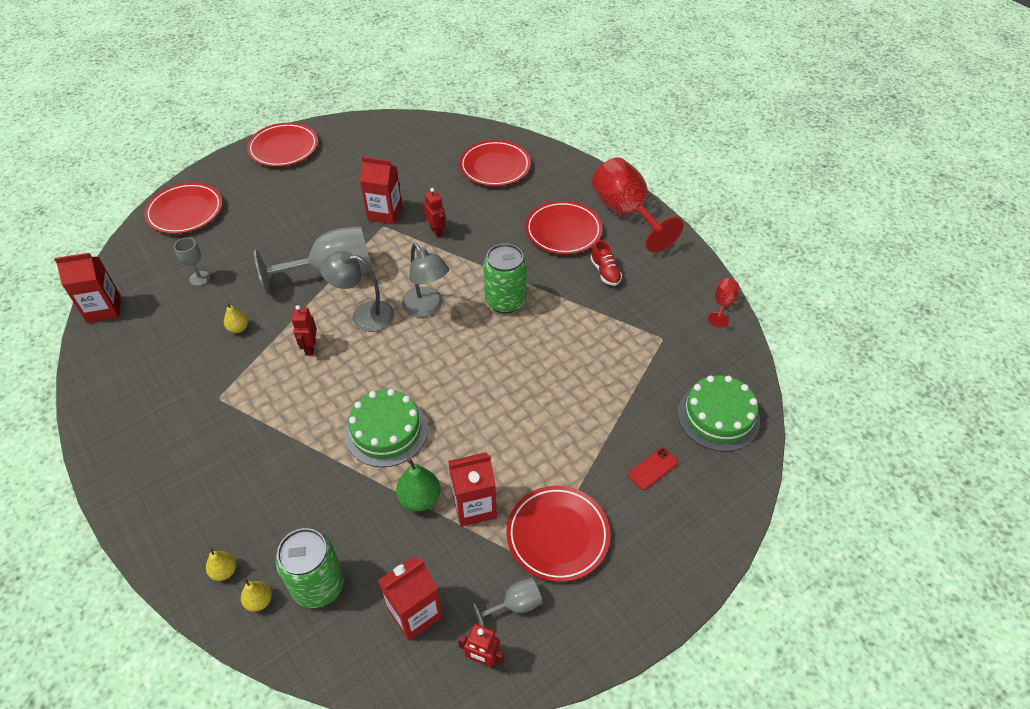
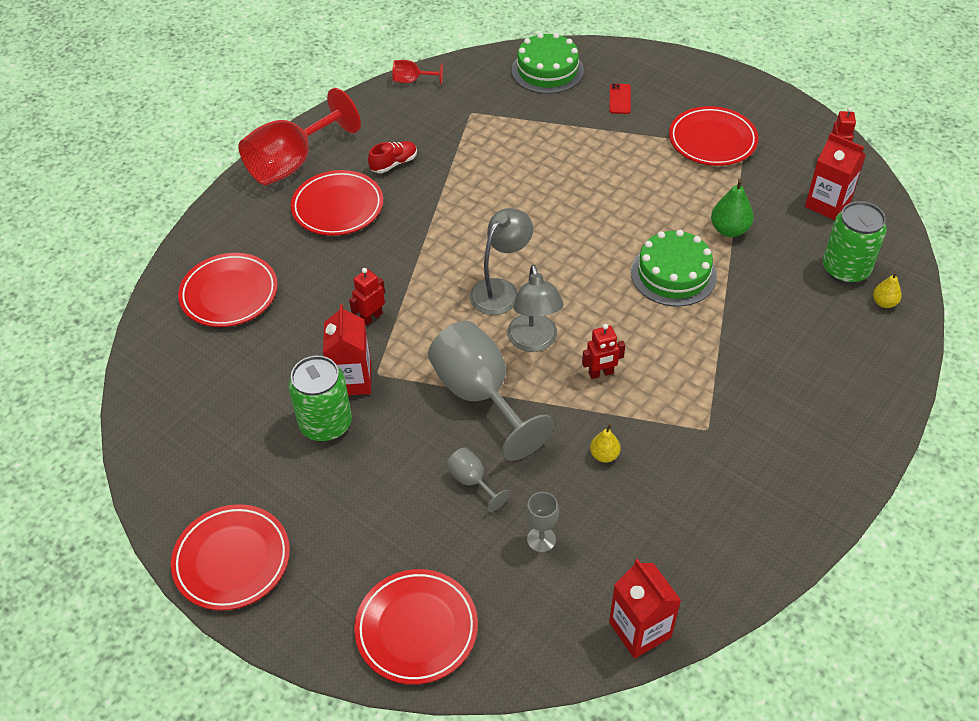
camera: 105 degrees left, 0 degrees up
(224, 571) = (876, 338): yellow pear -> none
(474, 506) = (716, 194): red carton -> none
(505, 301) = (465, 230): green can -> green can (326, 424)
(515, 605) = (784, 151): grey goblet -> grey goblet (472, 481)
(653, 468) = (620, 99): red phone -> red phone turned 60 degrees clockwise

